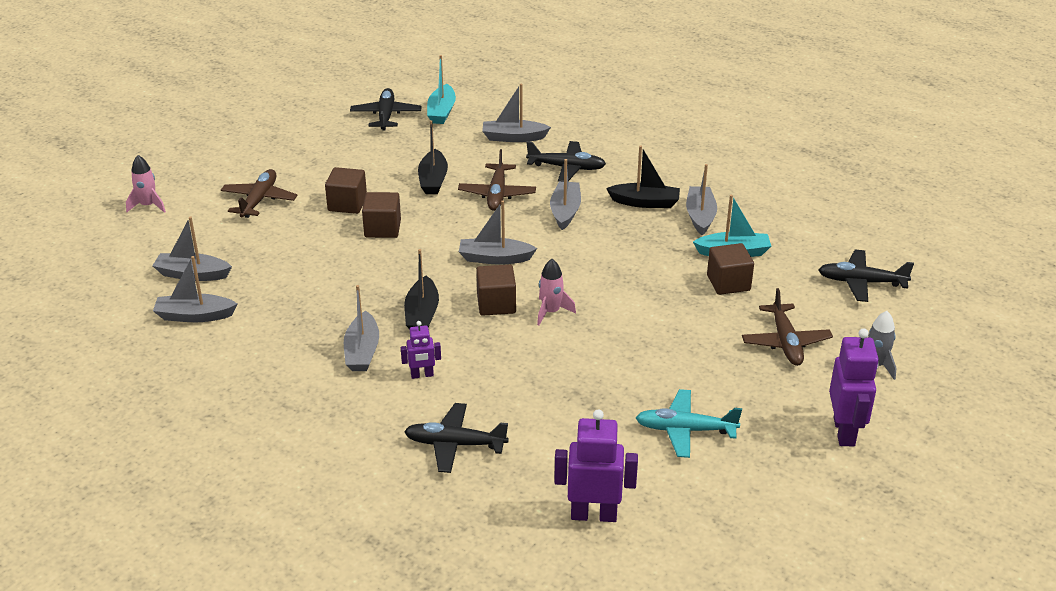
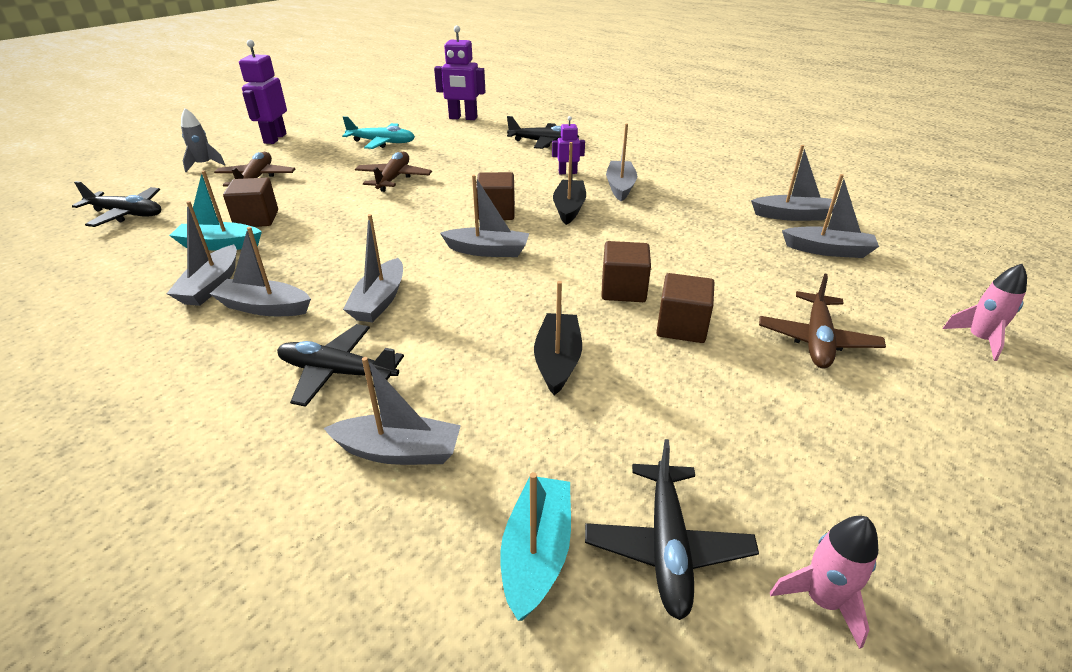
camera: 175 degrees left, 0 degrees up
(497, 194) = (464, 331): brown plane -> brown plane (394, 178)
(551, 312) = (446, 205): pink rocket -> pink rocket (822, 600)
(645, 202) = (264, 307): black boat -> grey boat

